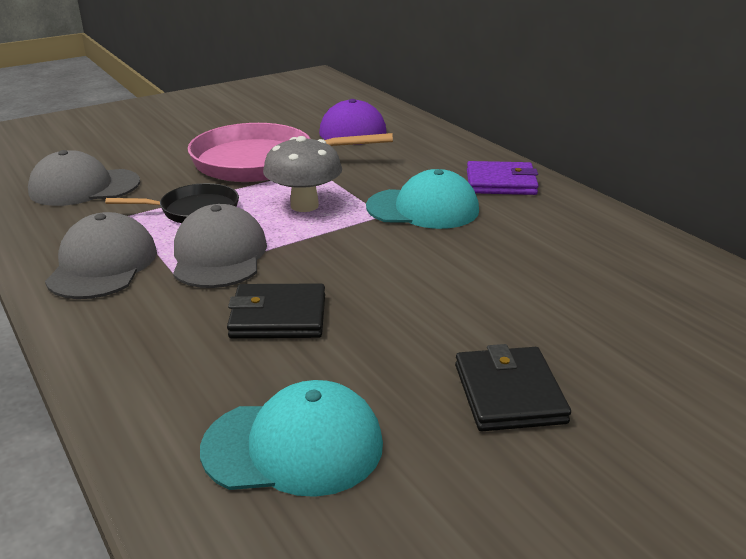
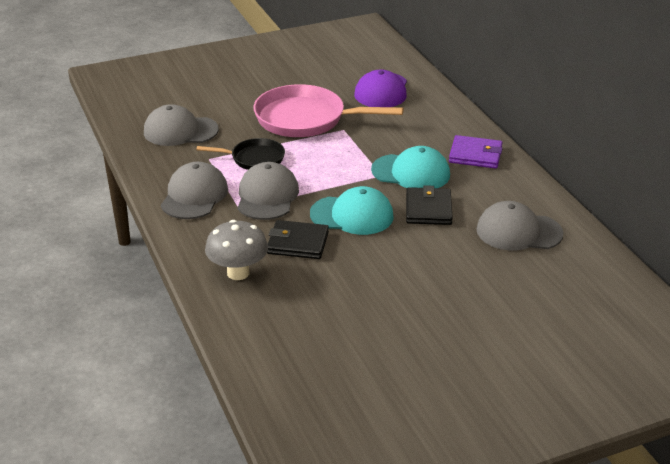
camera: 10 degrees right, 5 degrees up
(293, 446) = (293, 317): turquoise cap -> turquoise cap (352, 215)
(304, 205) = (329, 162): grey mushroom -> grey mushroom (238, 273)
(509, 393) = (417, 303): black wallet -> black wallet (428, 209)
(610, 267) = (518, 232): none -> grey cap

